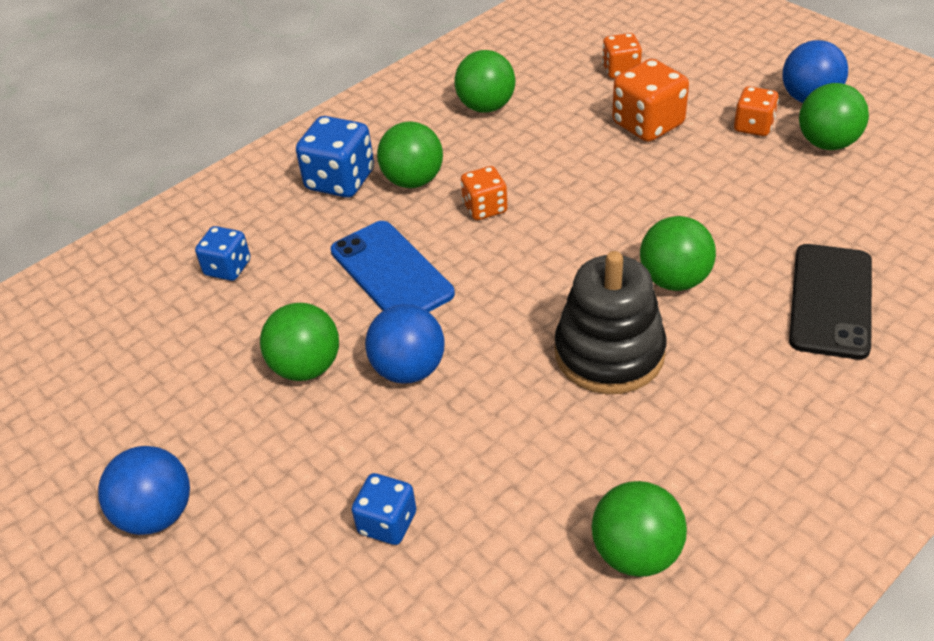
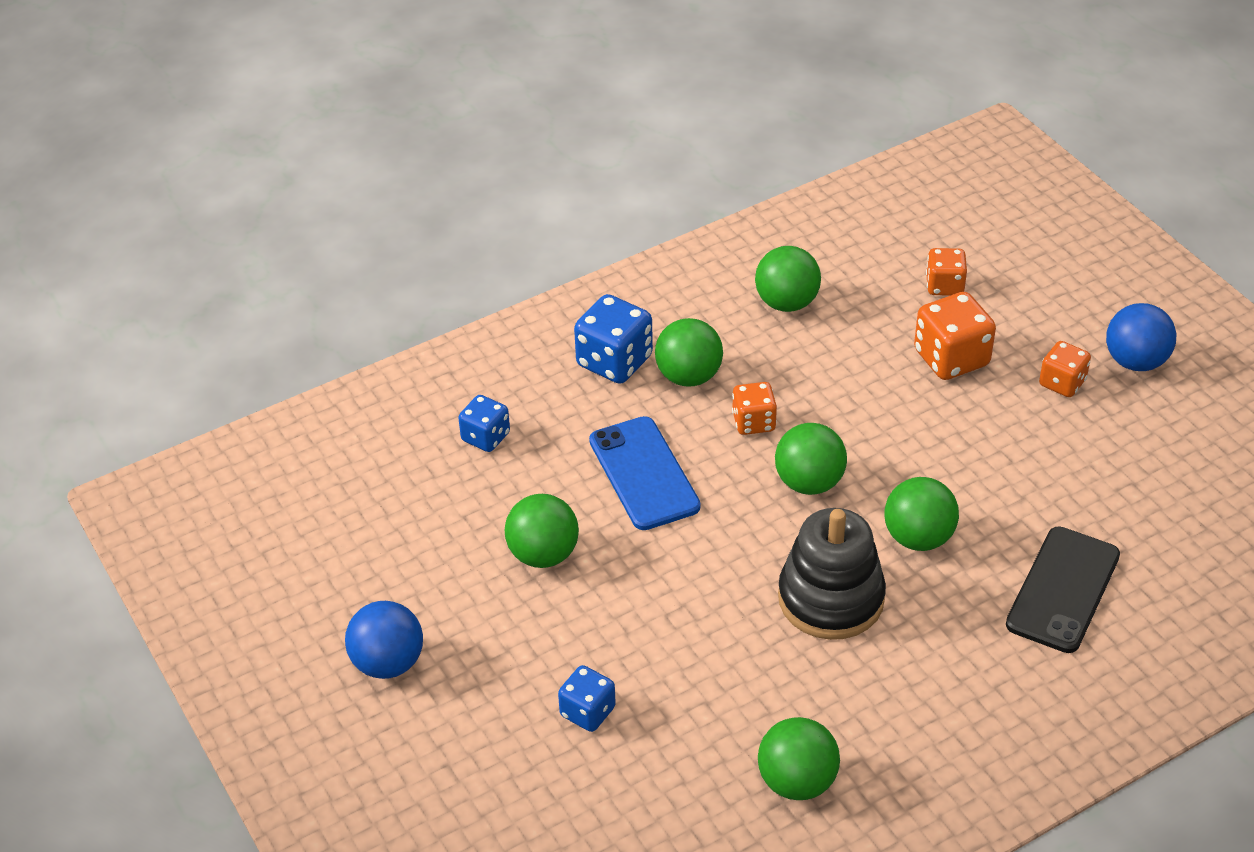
camera: 10 degrees right, 0 degrees up
(409, 369) = (638, 576): blue ball -> none
(827, 143) = (1132, 418): green ball -> green ball (809, 482)

